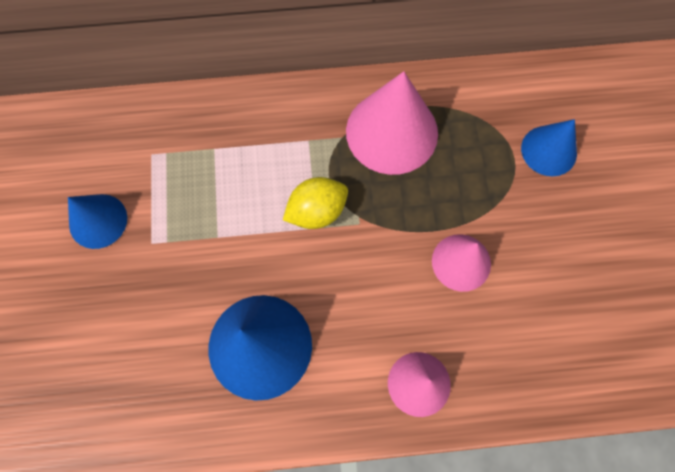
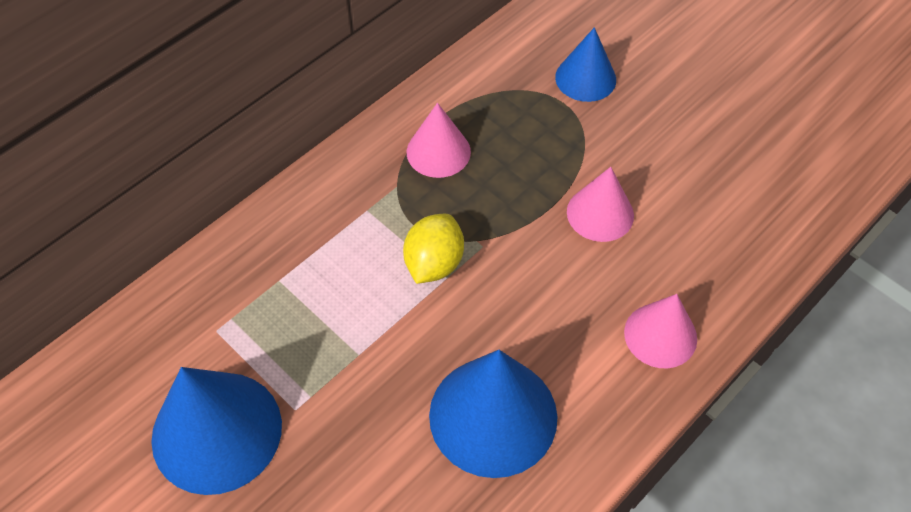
camera: 40 degrees left, 15 degrees down
(98, 221) = (217, 431): blue cone -> blue cone, size x1.68
(392, 132) = (438, 151): pink cone -> pink cone, size x0.60

